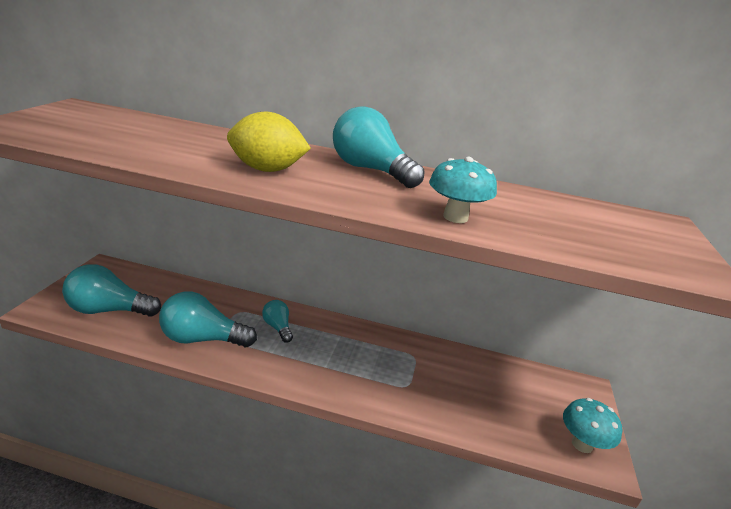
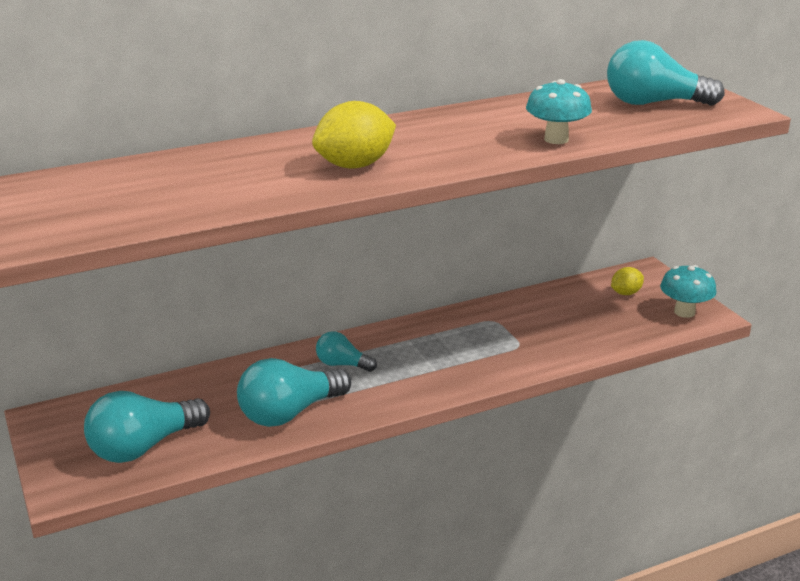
camera: 35 degrees left, 0 degrees up
(370, 170) = (423, 128): turquoise light bulb -> turquoise light bulb (653, 103)
(546, 396) = (625, 293): none -> yellow lemon

